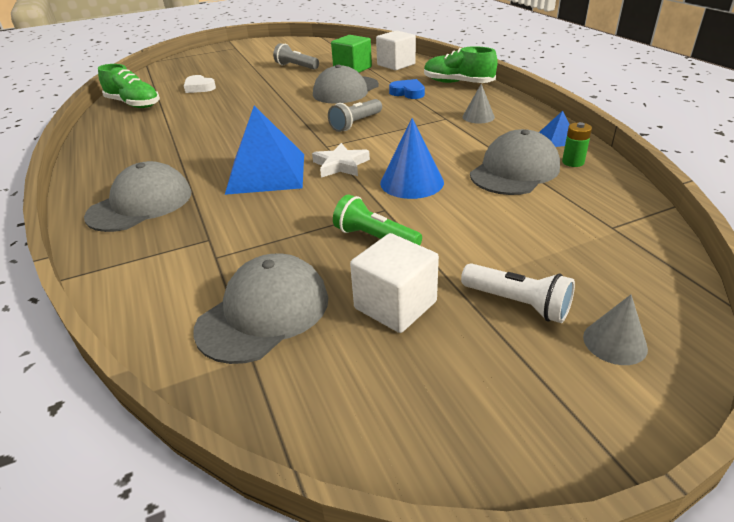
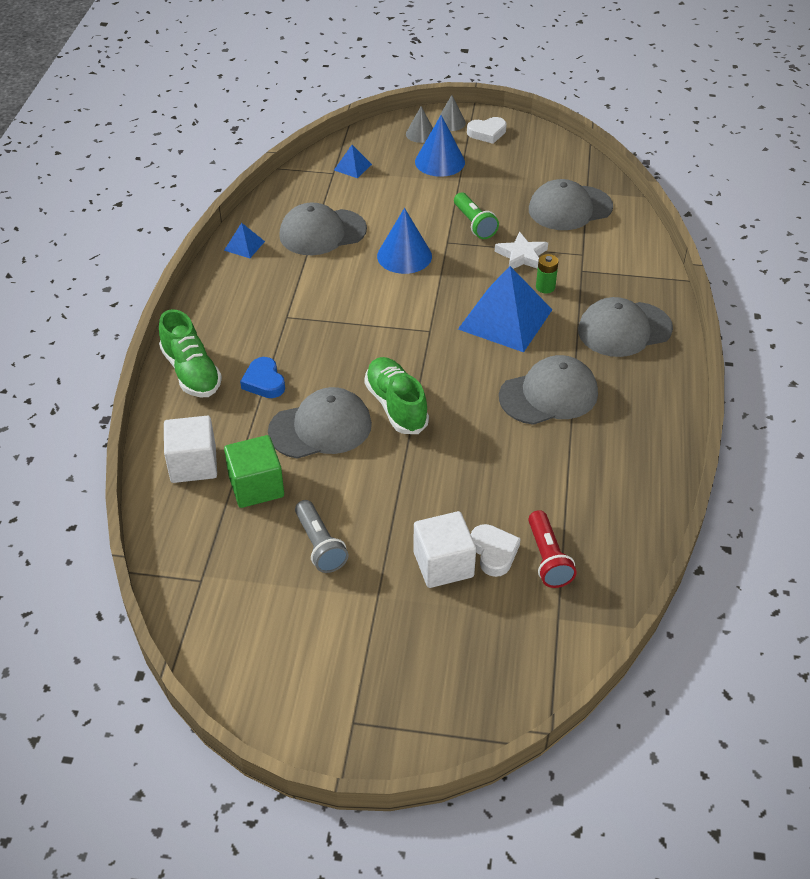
camera: 150 degrees left, 10 degrees up
(134, 104) = (600, 547): green shoe -> green shoe (396, 406)
(166, 94) = (547, 558): none -> red flashlight
(198, 145) = (549, 395): none -> grey cap
(340, 165) = (438, 299): white star -> white star (522, 256)
(356, 123) = (373, 351): grey flashlight -> none
(395, 305) = (499, 184): white cube -> white cube (443, 564)
(478, 117) = (258, 303): grey cone -> grey cone (450, 122)
(517, 303) = (440, 162): white flashlight -> blue cone
(520, 406) = (487, 133): none -> white heart
(573, 162) = (273, 221): green battery -> green battery (545, 287)
(605, 243) = (352, 167): none -> blue pyramid

